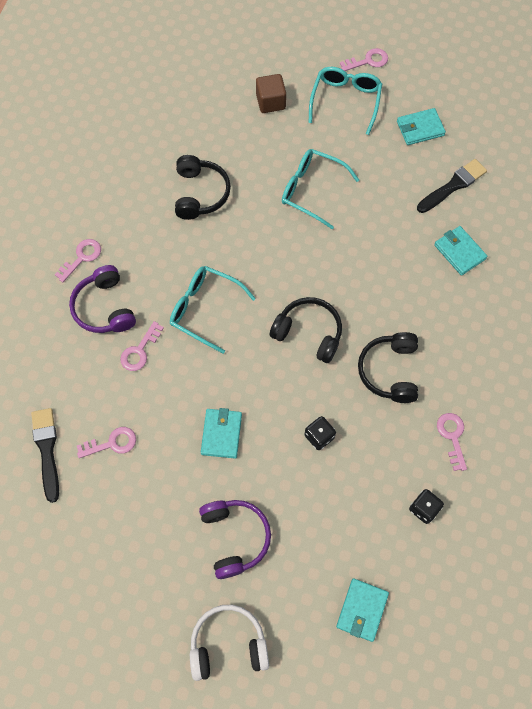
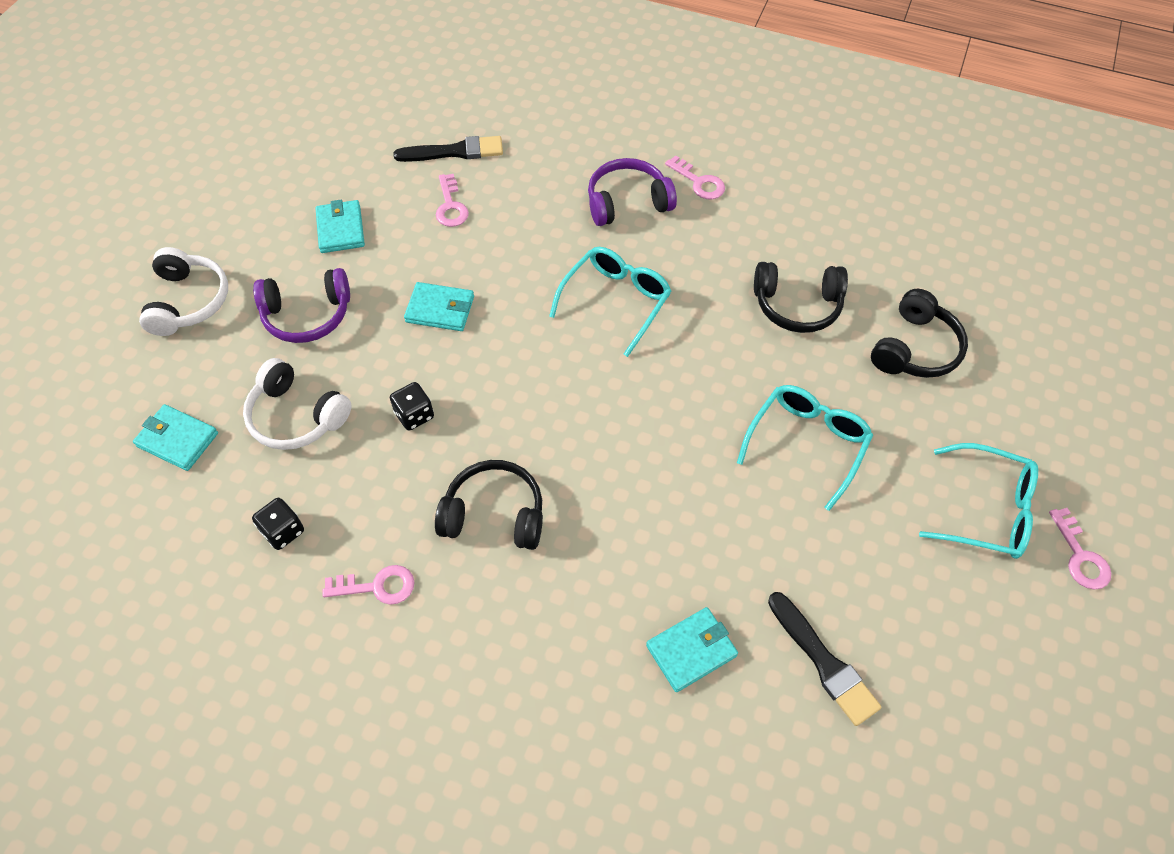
camera: 95 degrees right, 10 degrees down
(140, 351) = (565, 234): pink key -> none
(270, 102) = (970, 402): brown cube -> none
(308, 333) = (567, 417): black headphones -> black headphones (914, 348)
(330, 522) = (297, 416): none -> white headphones
(420, 128) = (942, 624): turquoise wallet -> turquoise wallet (340, 229)

